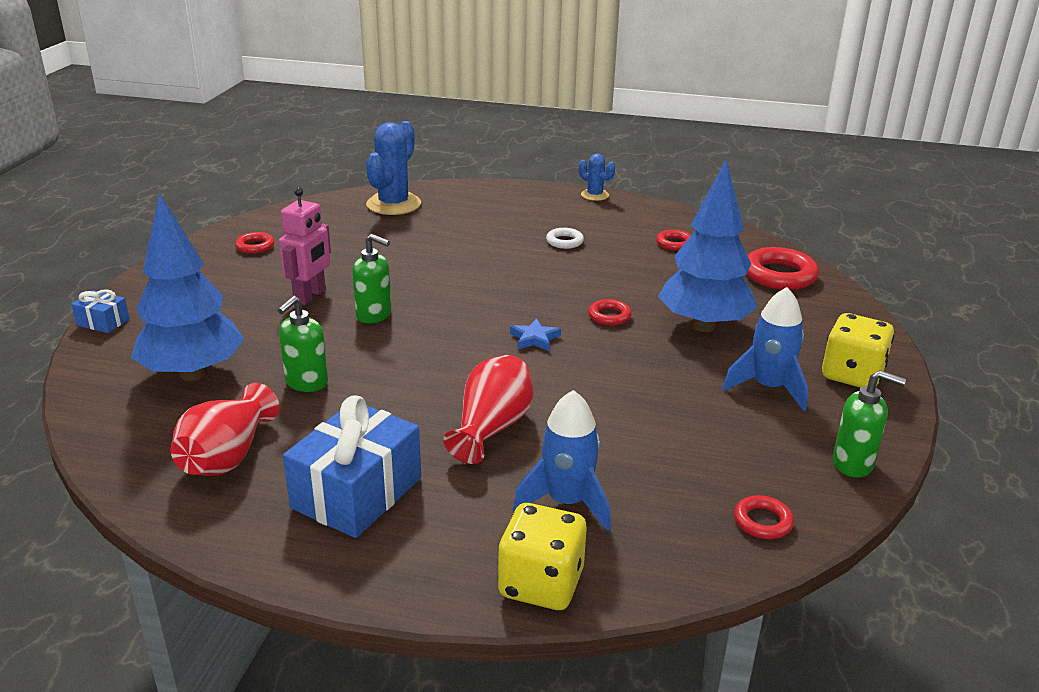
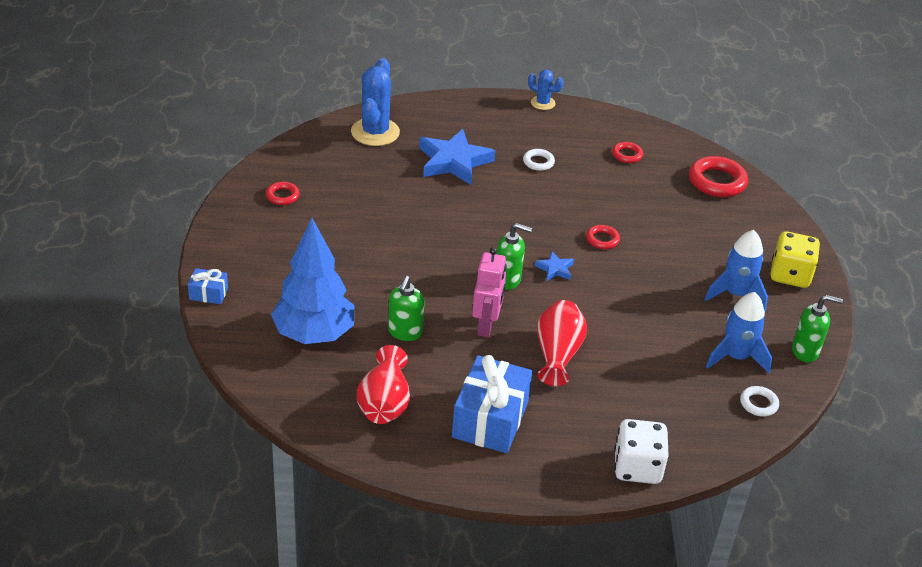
camera: 15 degrees left, 10 degrees up
(310, 296) = (360, 246): pink robot -> pink robot (486, 326)
(374, 315) = (422, 260): green soap dispenser -> green soap dispenser (508, 280)
(466, 233) = (454, 161): none -> blue star
(541, 584) = (637, 467): yellow dice -> white dice
(567, 502) = (631, 407): blue rocket -> blue rocket (736, 357)
(704, 326) = (675, 241): blue tree -> none
(762, 521) = (758, 404): red ring -> white ring

